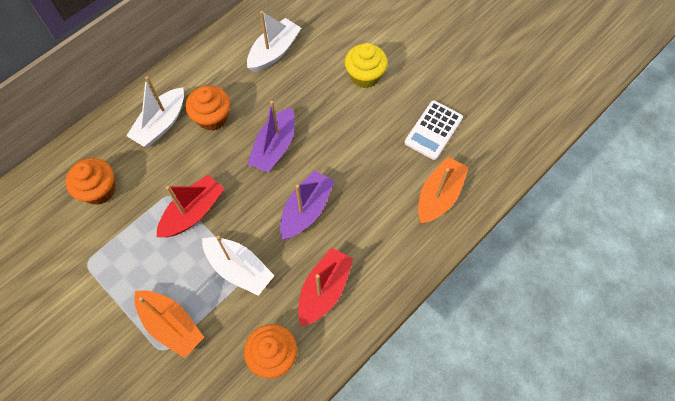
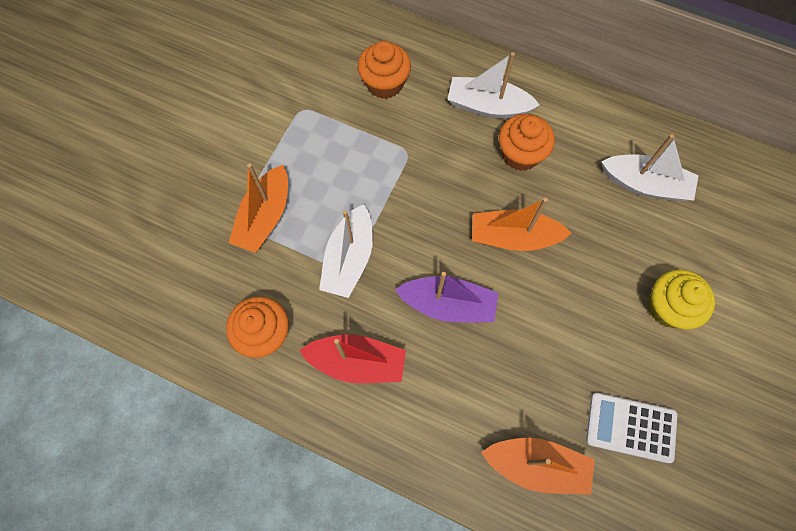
camera: 70 degrees right, 5 degrees up
(193, 212) = (396, 184): red boat -> none
(274, 147) = (513, 237): purple boat -> orange boat

